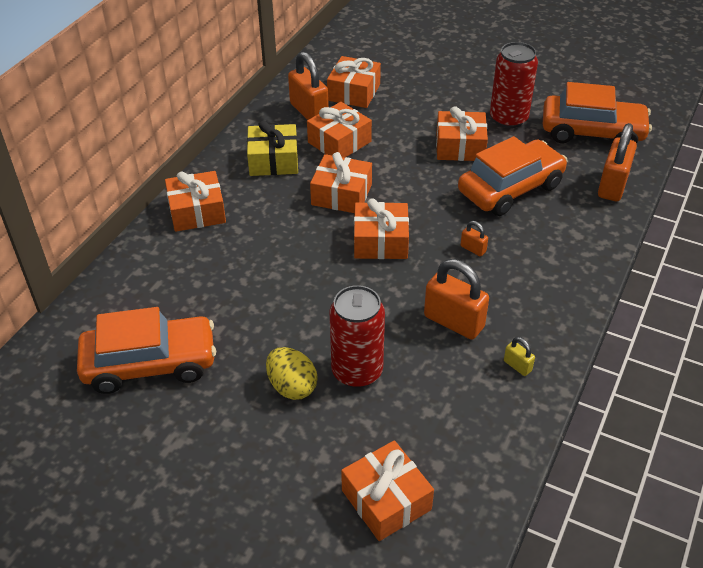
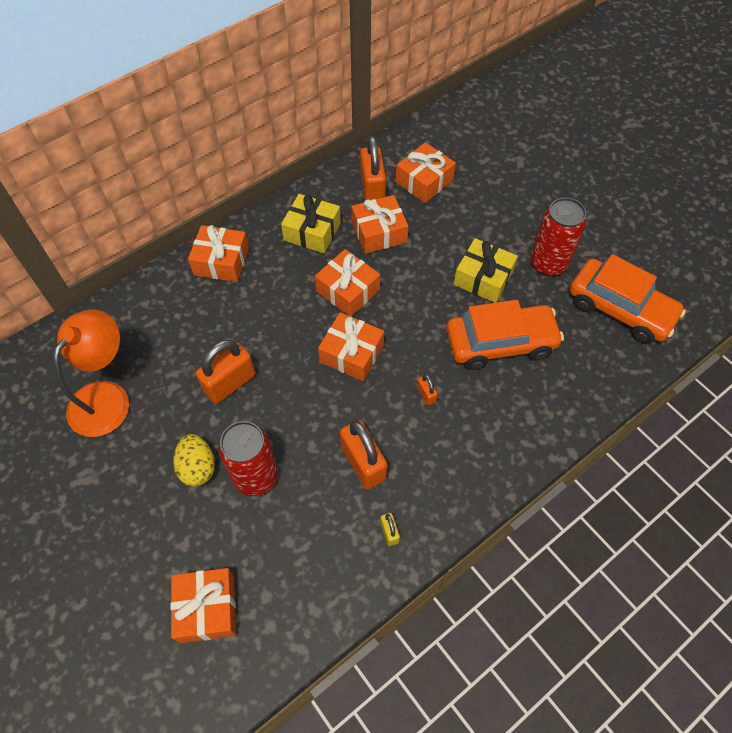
camera: 25 degrees right, 15 degrees up
(150, 364) = (106, 397): orange car -> orange lamp
(460, 147) = (483, 278): orange gift -> yellow gift
(612, 186) = (600, 378): orange padlock -> orange padlock (230, 383)

